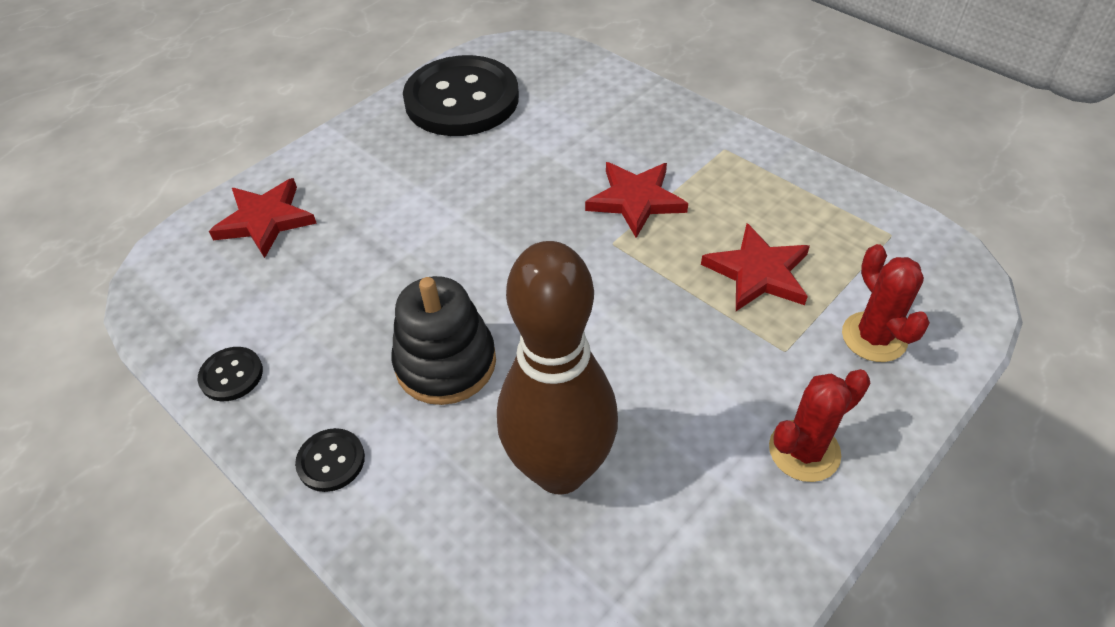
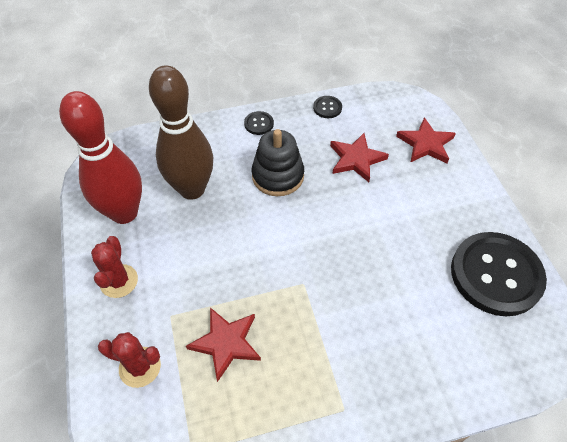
camera: 120 degrees right, 5 degrees up
(636, 200) = (329, 317): red star -> red star (356, 159)
(691, 544) = (124, 213): none -> red bowling pin

